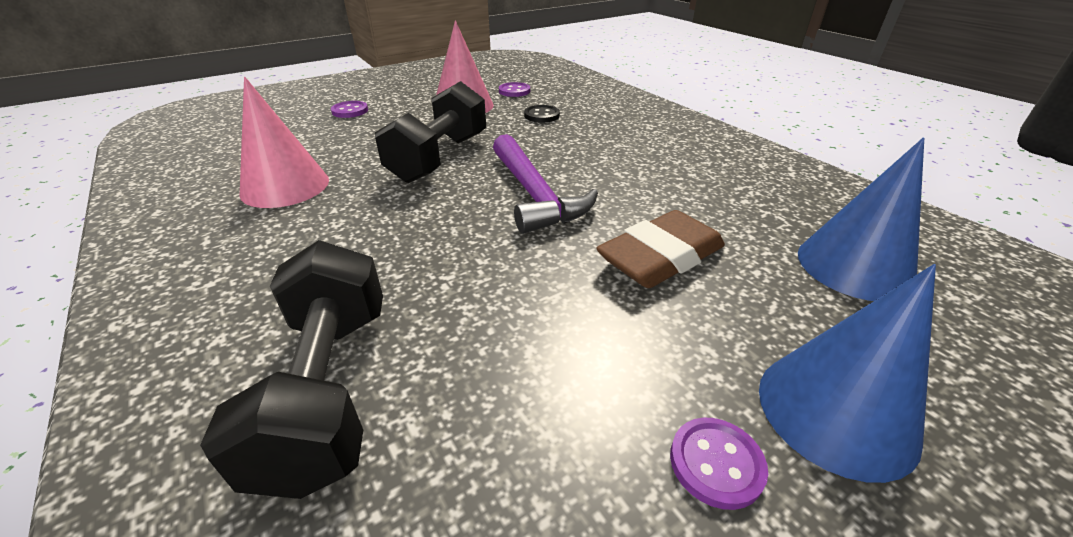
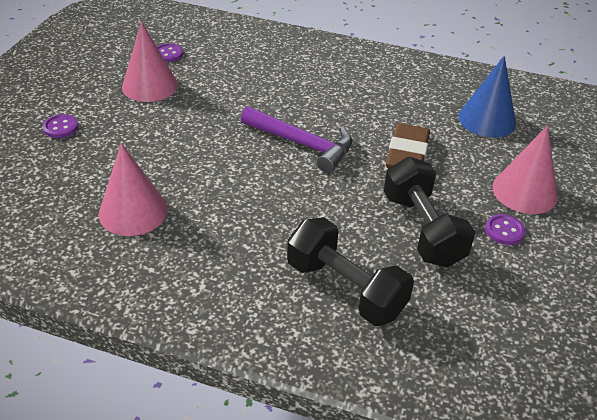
camera: 40 degrees left, 5 degrees up
(439, 158) = (205, 142): black dumbbell -> black dumbbell (422, 229)
(541, 115) = (223, 73): black button -> none
(836, 411) = (524, 191): blue cone -> pink cone

